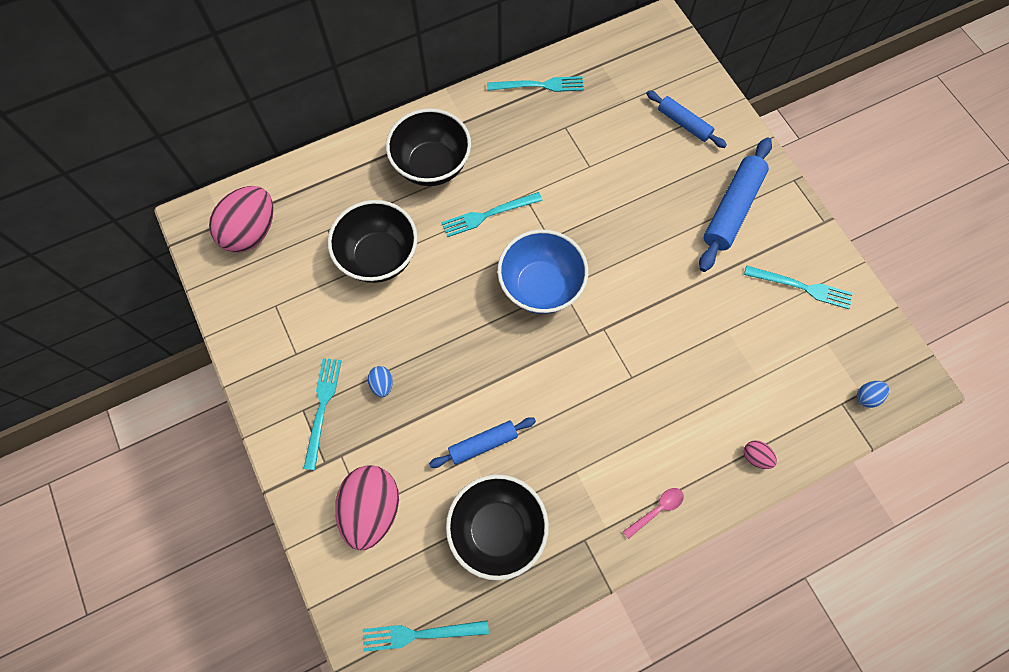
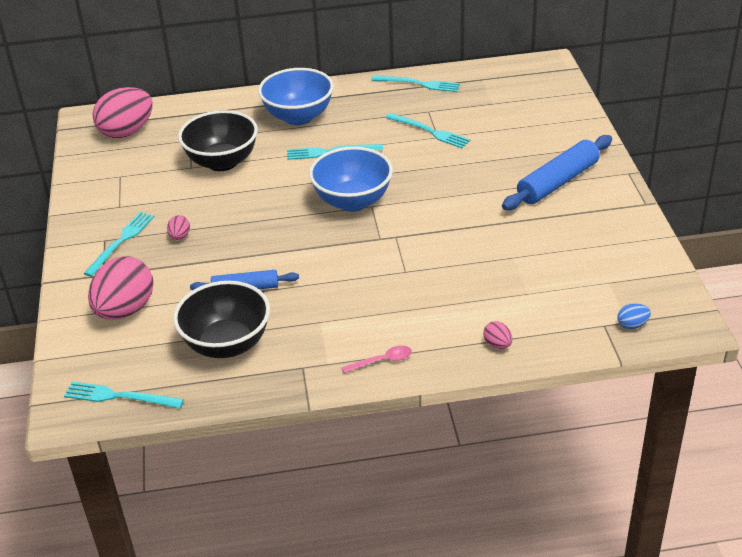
camera: 20 degrees right, 30 degrees down
(382, 384) = (180, 236): blue egg -> pink egg
(432, 166) = (298, 117): black bowl -> blue bowl
(684, 123) = (539, 124): blue rolling pin -> none
(801, 287) = (601, 241): turquoise fork -> turquoise fork (430, 131)

